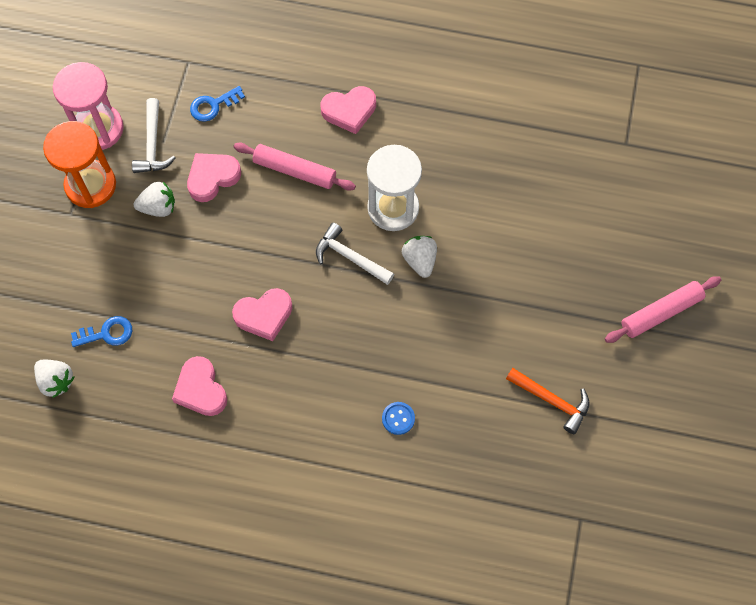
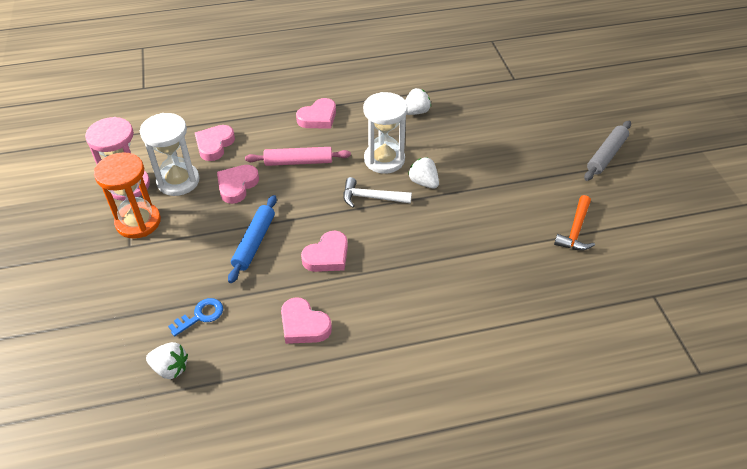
camera: 25 degrees left, 20 degrees down
(153, 144) = (178, 181): white hammer -> white hourglass
(158, 207) = (202, 217): white strawberry -> white strawberry (416, 112)
(197, 264) = (254, 242): none -> blue rolling pin
(213, 105) = (214, 145): blue key -> pink heart
(398, 418) = (474, 284): blue button -> none
(551, 400) = (575, 230): orange hammer -> orange hammer turned 105 degrees clockwise
(661, 313) = (606, 155): pink rolling pin -> grey rolling pin

